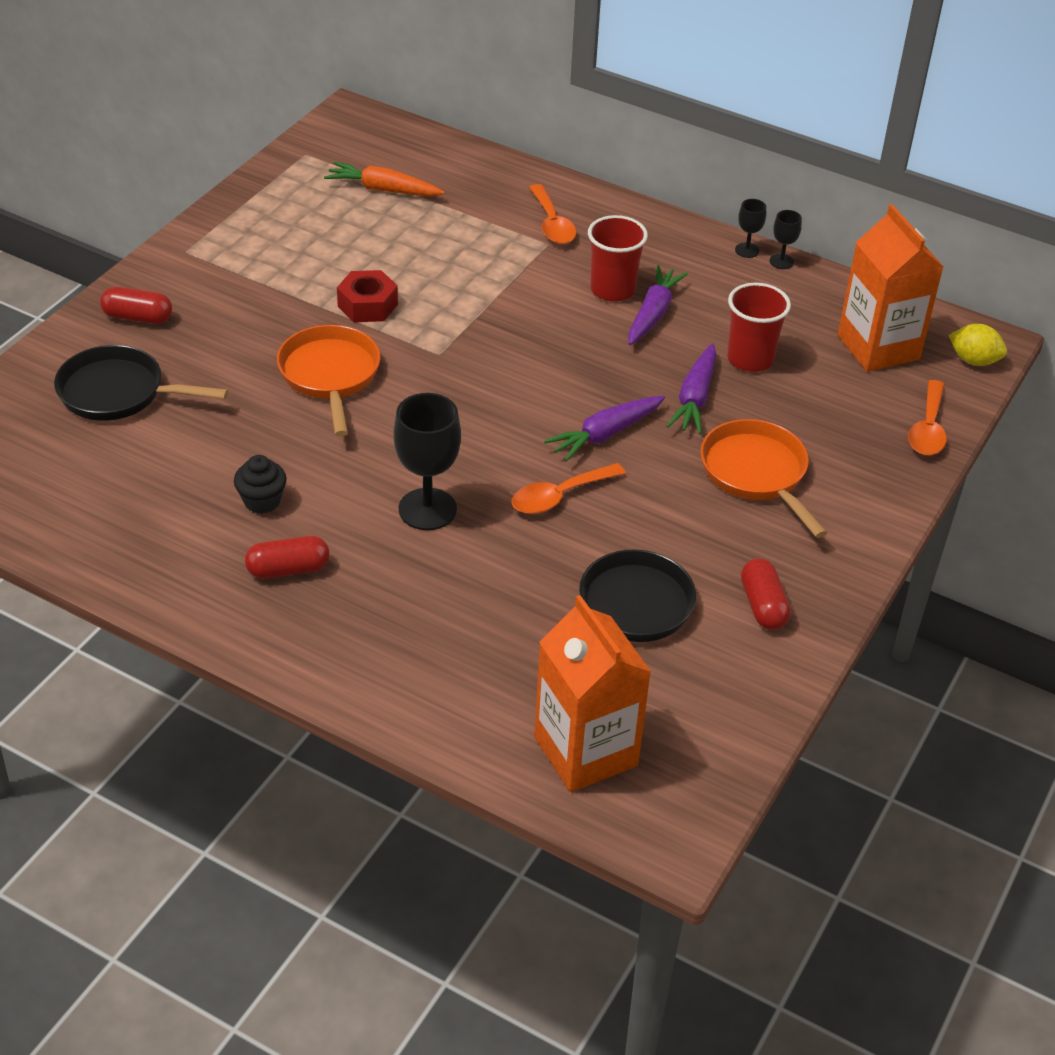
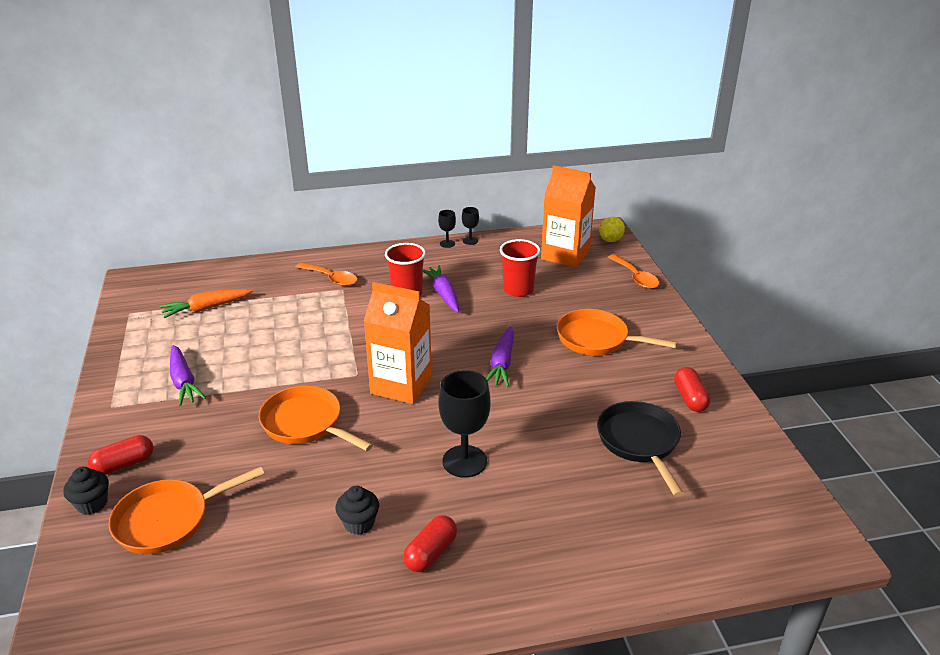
camera: 40 degrees left, 10 degrees down
(78, 339) = (92, 504): none -> black cupcake
(118, 393) = (168, 520): black pan -> orange pan
(367, 305) = (278, 372): red nut -> none
(559, 496) = (523, 408): orange spoon -> none
(585, 751) = (726, 532): orange carton -> orange carton (401, 385)
(695, 398) = (519, 321): purple carrot -> purple carrot (183, 382)
(763, 606) = (690, 398): red capsule -> red capsule turned 45 degrees clockwise
(974, 360) = (610, 240): yellow lemon -> yellow lemon turned 45 degrees counterclockwise

